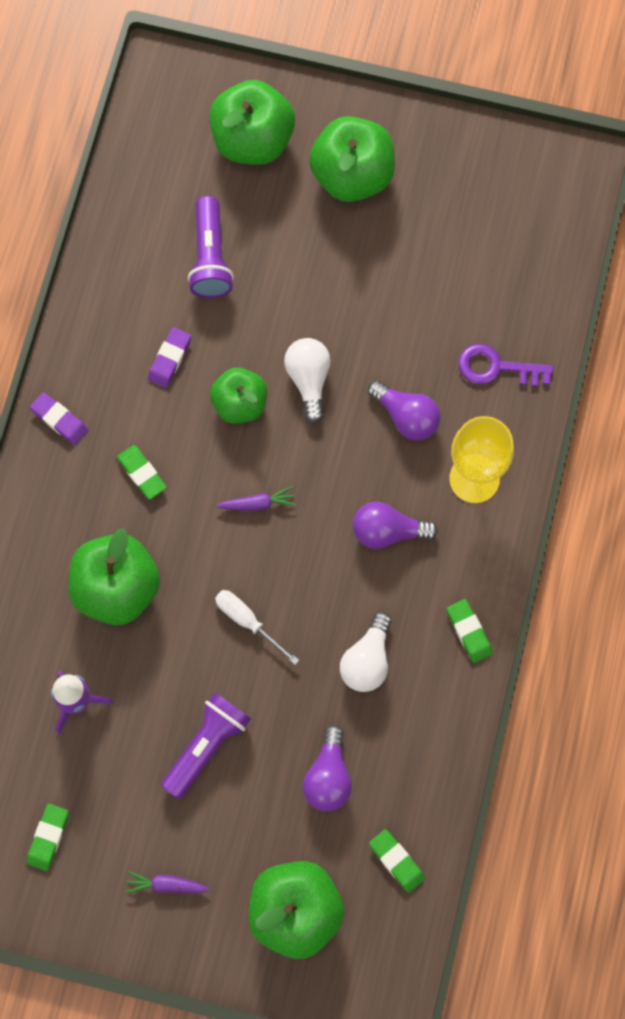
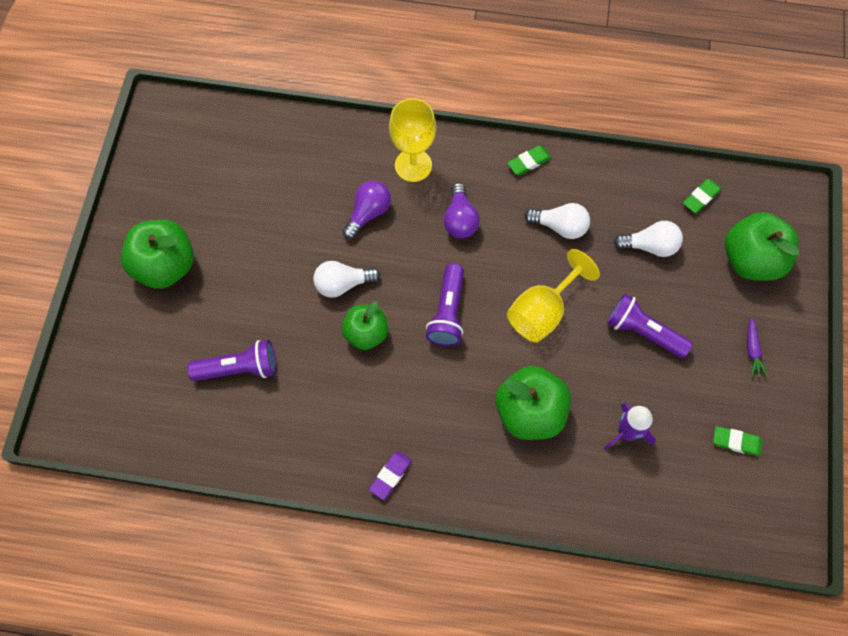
camera: 95 degrees left, 5 degrees down
(142, 473) = (431, 403): green eraser -> none
(169, 359) = (330, 391): purple eraser -> none
(247, 621) = (542, 311): white screwdriver -> yellow goblet
(253, 140) = (132, 344): green apple -> none
(257, 503) = (447, 312): purple carrot -> purple flashlight
(328, 776) = (650, 246): purple light bulb -> white light bulb
(497, 367) = (325, 155): purple key -> none

